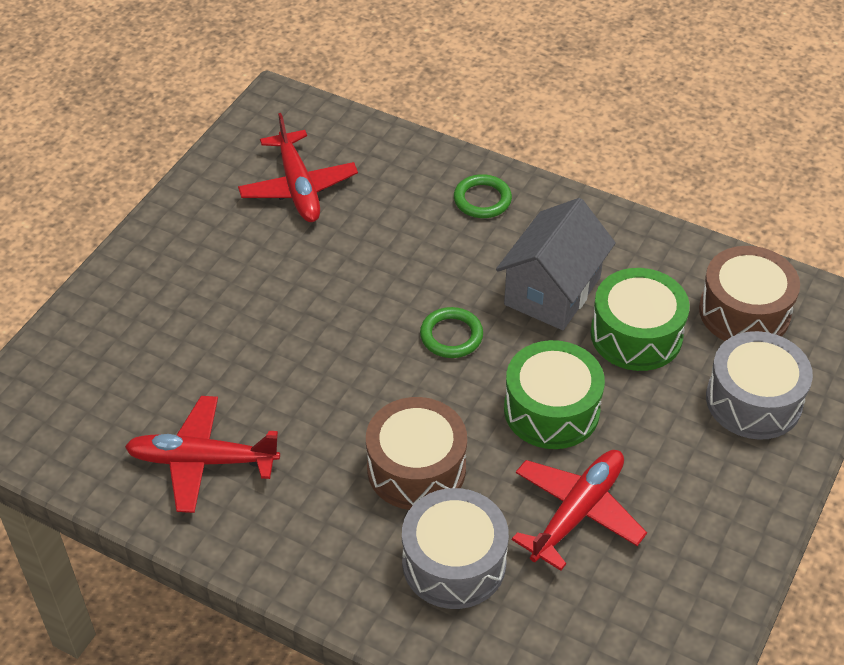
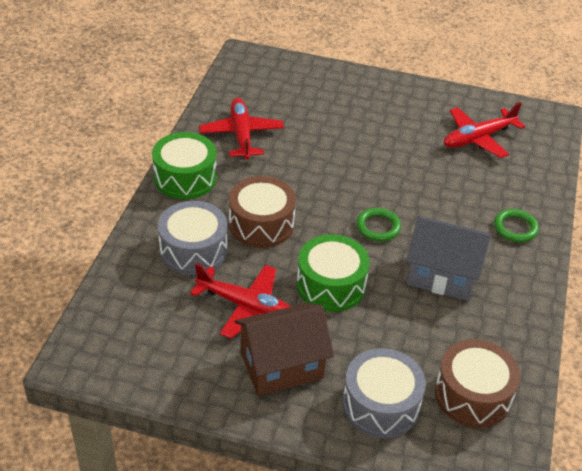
camera: 75 degrees right, 5 degrees down
(636, 335) = (419, 327): green drum -> green drum (185, 178)
(685, 490) = (281, 365): none -> brown house

